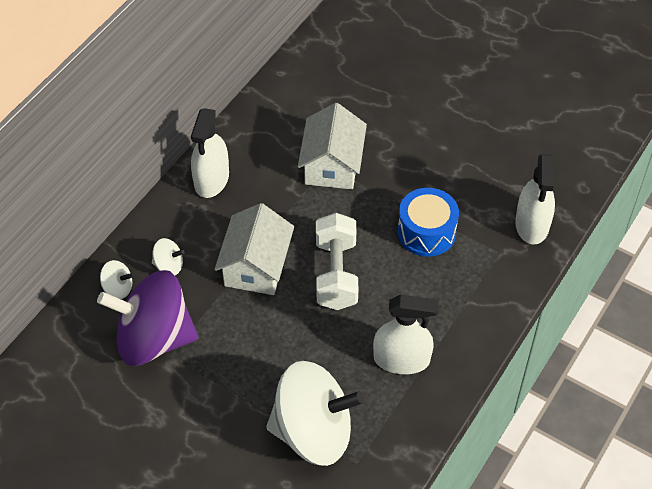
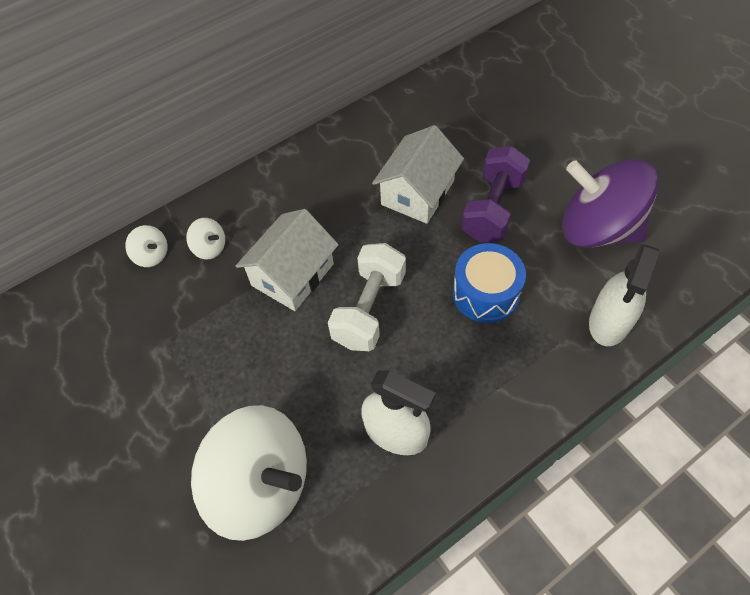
camera: 25 degrees right, 5 degrees up
(154, 339) = (157, 319): purple spinning top -> purple spinning top (597, 229)
(211, 179) = (293, 174): white spray bottle -> none
(403, 160) = (493, 208): none -> purple dumbbell

